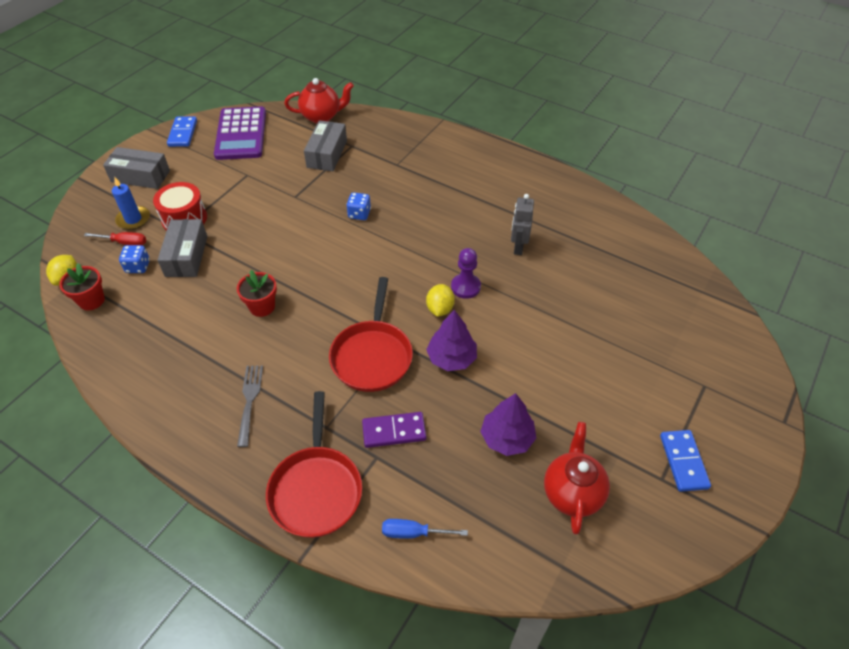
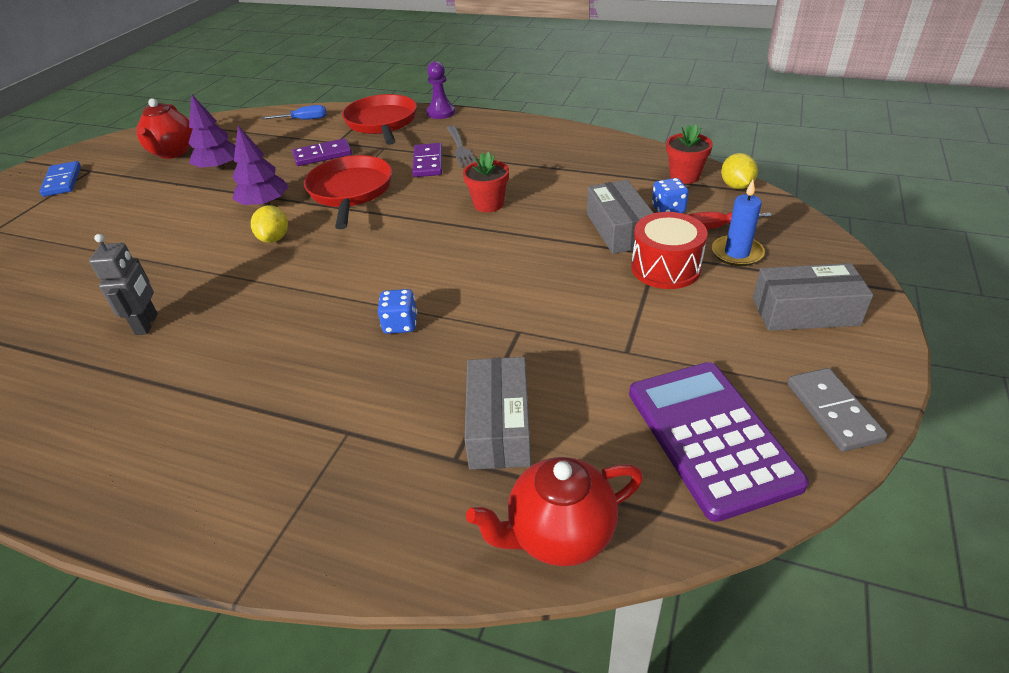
camera: 170 degrees right, 10 degrees down
(183, 133) = (832, 412): blue domino -> grey domino
(290, 383) = (428, 163): none -> purple domino
(465, 287) = (238, 264): purple pawn -> purple pawn (441, 112)

